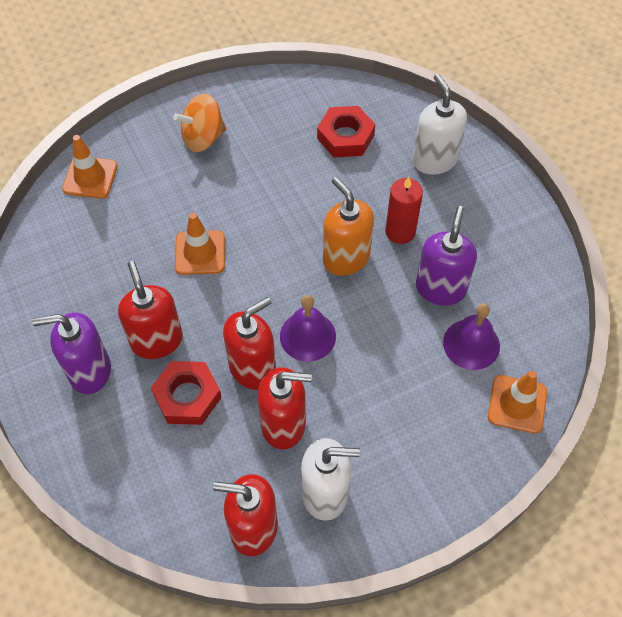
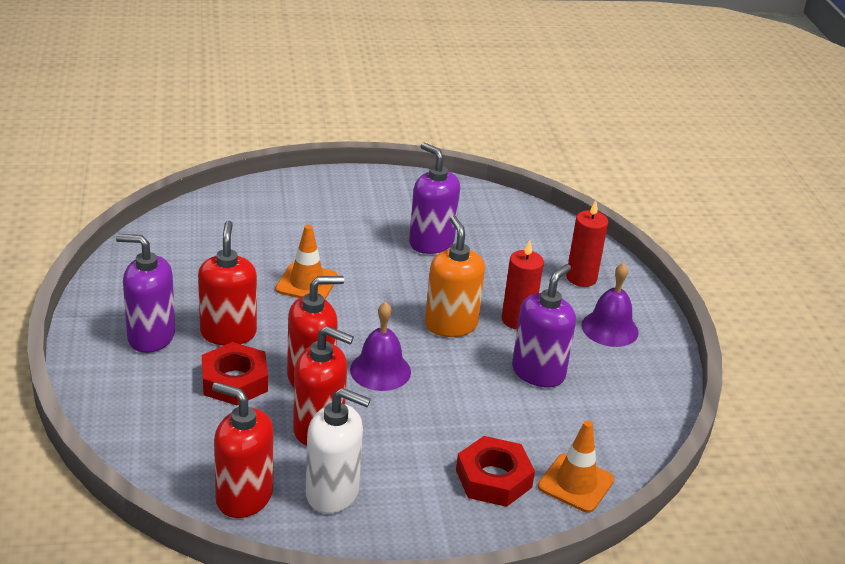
camera: 15 degrees right, 25 degrees down
(90, 177) = (232, 205): orange traffic cone -> none
(203, 138) = (355, 205): orange spinning top -> none
(289, 162) = (431, 243): none -> purple soap dispenser
(345, 137) = (498, 239): red nut -> red nut (493, 478)
(434, 160) = (581, 278): white soap dispenser -> red candle
(471, 344) = (549, 423): purple bell -> purple bell (609, 328)

